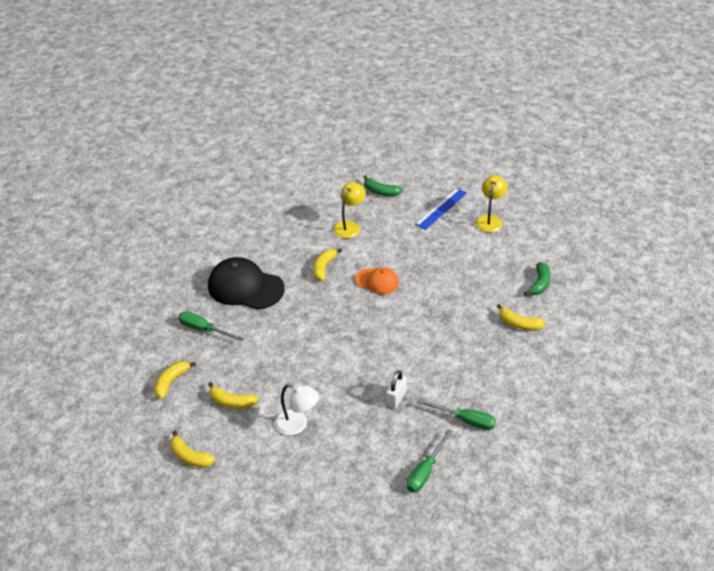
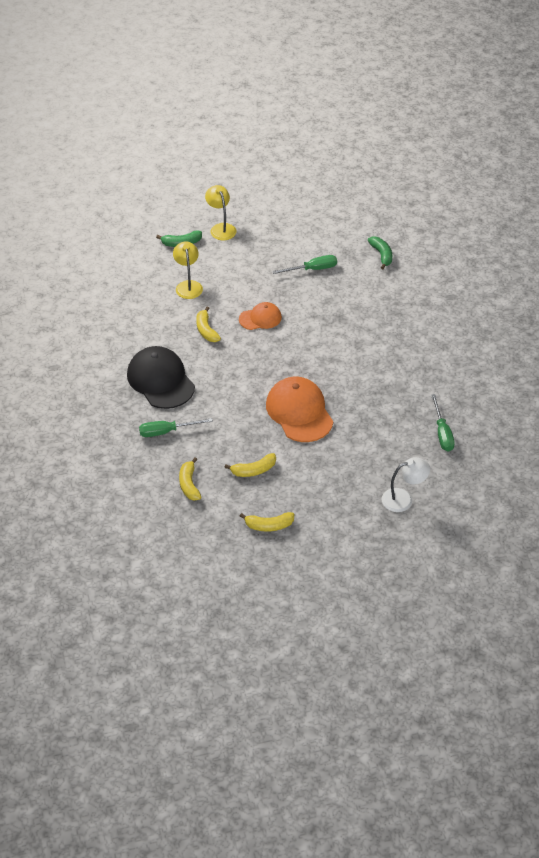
camera: 40 degrees left, 5 degrees up
(245, 287) = (160, 380): black cap -> black cap turned 75 degrees clockwise
(297, 425) = (321, 456): white lamp -> white lamp (403, 499)
(322, 376) = (299, 412): none -> orange cap
(396, 398) = (369, 396): white padlock -> none
(441, 208) = (246, 233): blue ruler -> none
(465, 420) = (432, 383): green screwdriver -> green screwdriver (312, 269)
(490, 220) = (294, 223): yellow lamp -> yellow lamp (221, 228)
(519, 324) = (398, 293): yellow banana -> none

